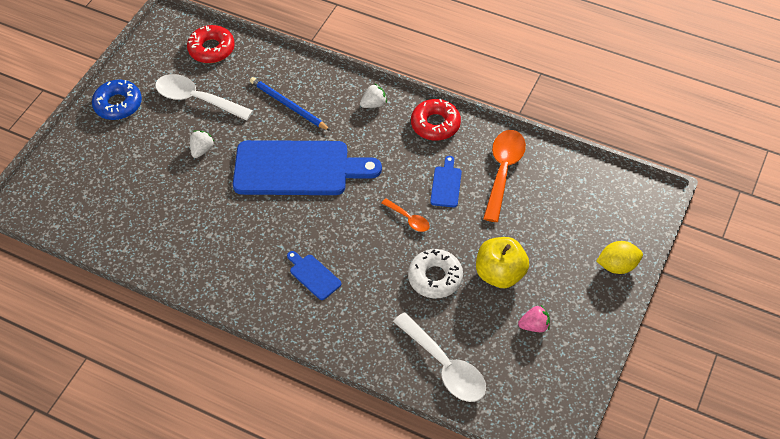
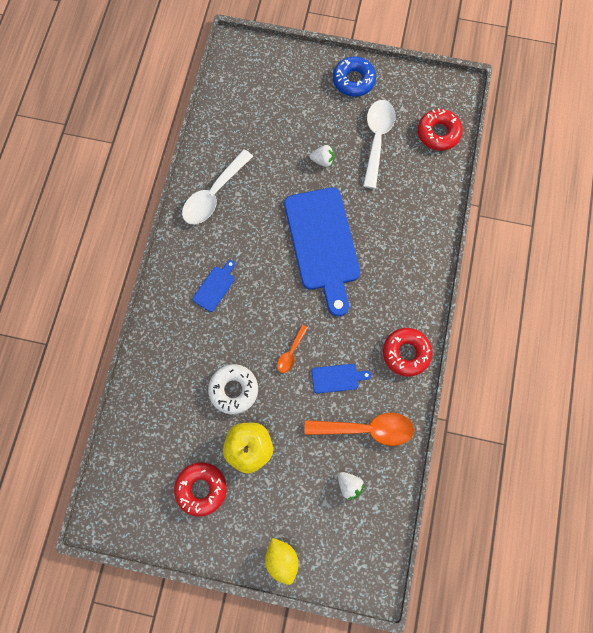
camera: 75 degrees right, 20 degrees up
(288, 105) = (391, 216): blue pencil -> none
(374, 104) = (414, 291): white strawberry -> white strawberry (349, 485)
(445, 366) = (147, 417): white spoon -> white spoon (214, 195)
(534, 326) = (201, 488): pink strawberry -> red donut

